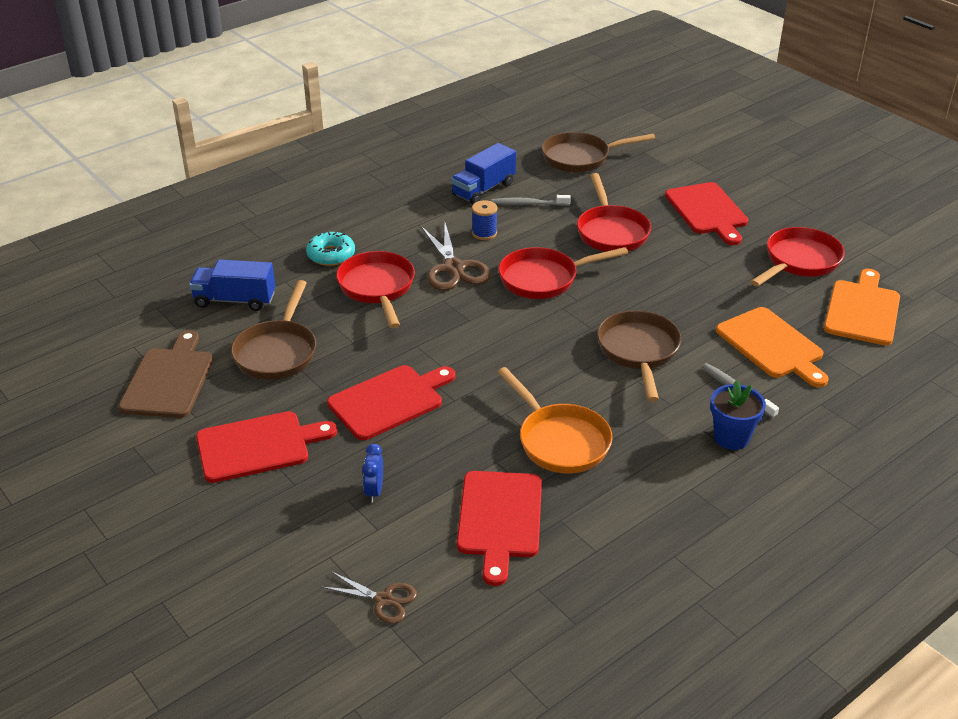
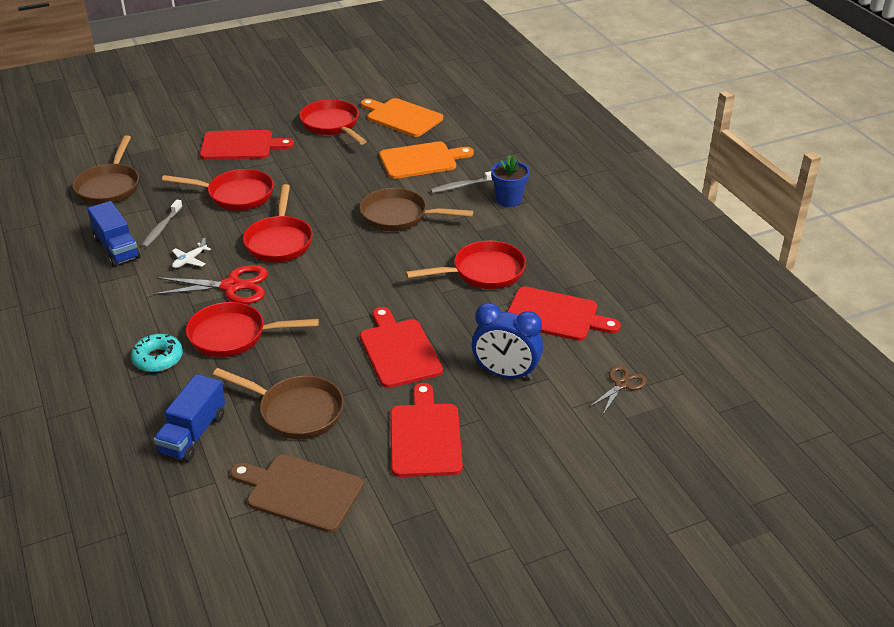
camera: 75 degrees left, 0 degrees up
(374, 491) = (505, 374): blue clock -> blue clock, size x1.95
(454, 268) = (232, 286): brown scissors -> red scissors
(484, 233) = (189, 260): blue spool -> white plane
(559, 440) = (483, 272): orange pan -> red pan

